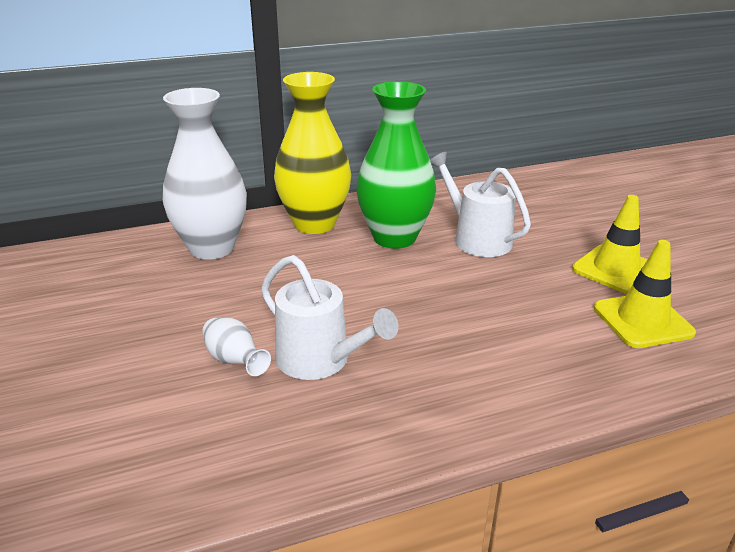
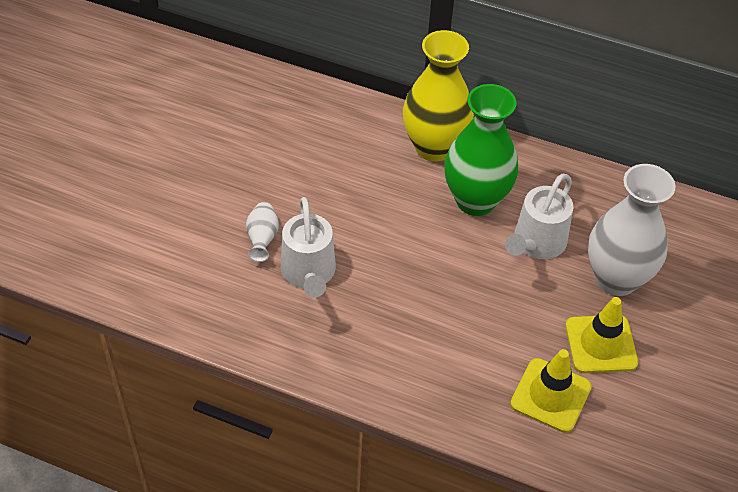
camera: 40 degrees right, 20 degrees up
(212, 248) = (339, 127): white vase -> white vase (616, 279)
(477, 239) = (536, 243): white watering can -> white watering can turned 150 degrees counterclockwise

